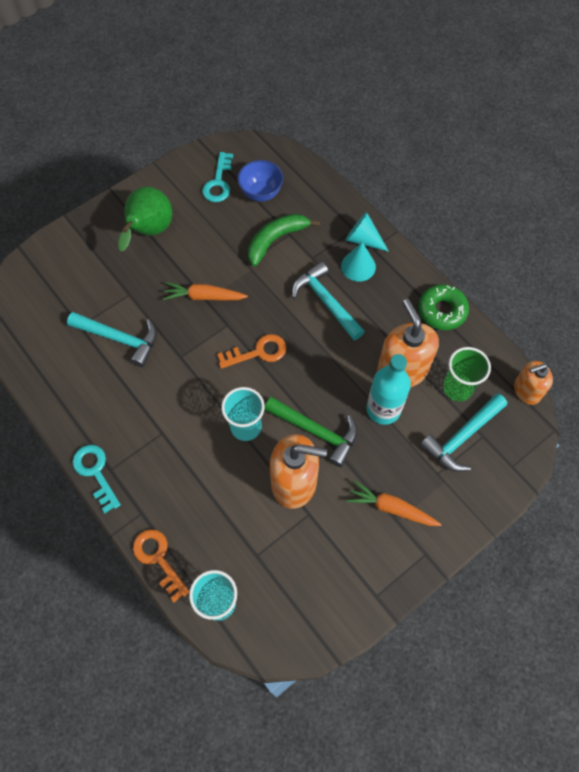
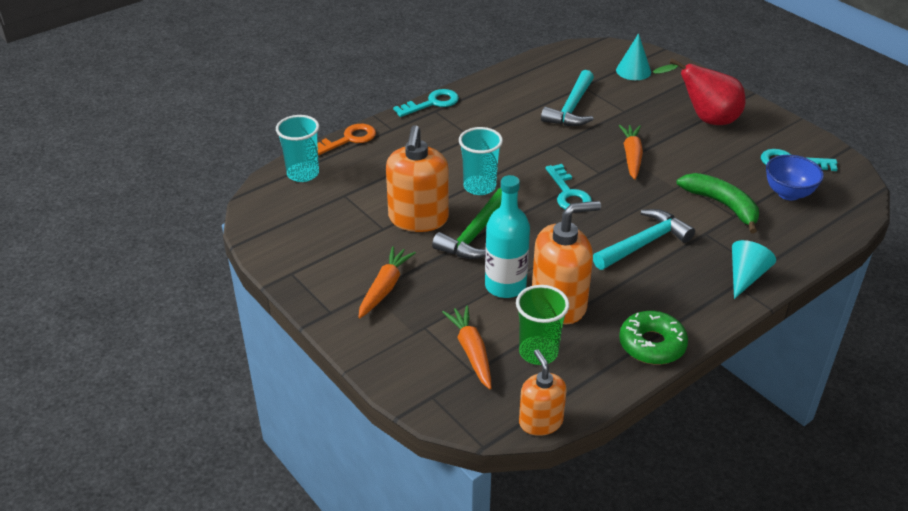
camera: 90 degrees right, 25 degrees down
(149, 232) = (705, 119): green pear -> red pear
(258, 352) = (568, 193): orange key -> turquoise key
(358, 266) = (702, 271): turquoise cone -> turquoise cone (633, 71)
(462, 437) = (471, 352): turquoise hammer -> orange carrot

